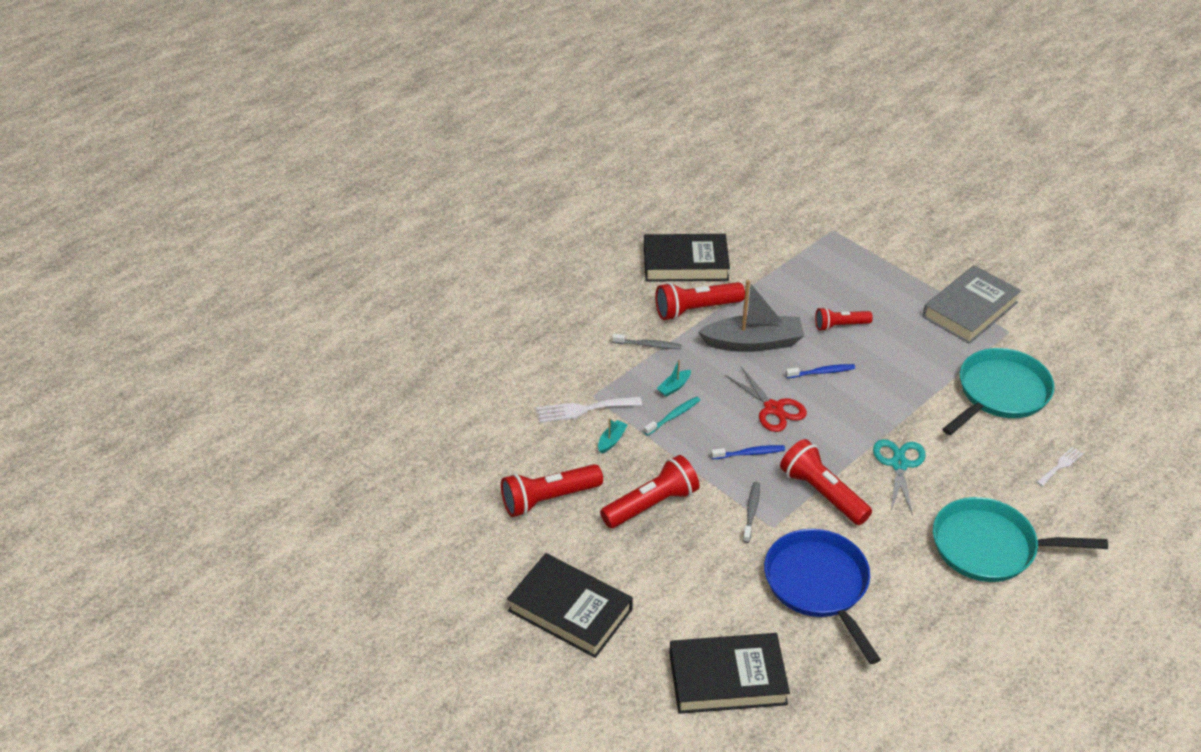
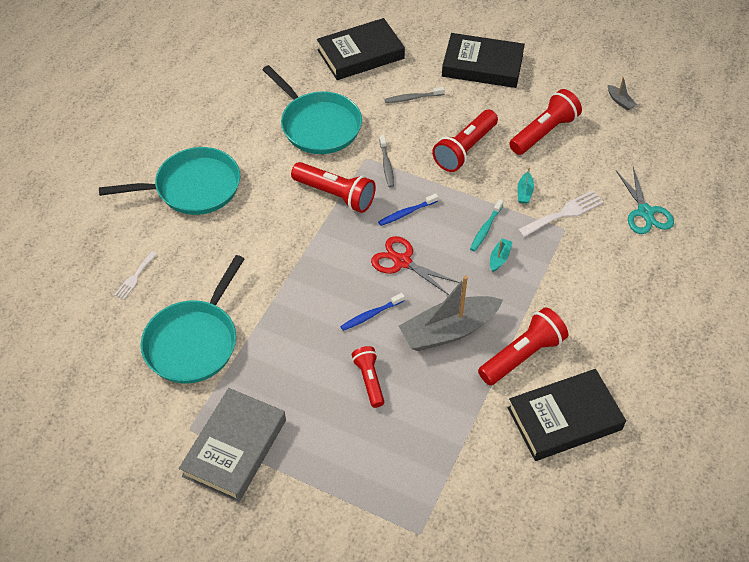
camera: 160 degrees right, 10 degrees up
(433, 511) = (620, 101): none -> grey boat
(648, 345) = (546, 297): grey toothbrush -> grey toothbrush (412, 98)
(818, 585) = (318, 125): blue pan -> turquoise pan
(840, 326) = (369, 380): red flashlight -> red flashlight turned 75 degrees counterclockwise
(899, 464) = (278, 238): turquoise scissors -> turquoise scissors (645, 212)

